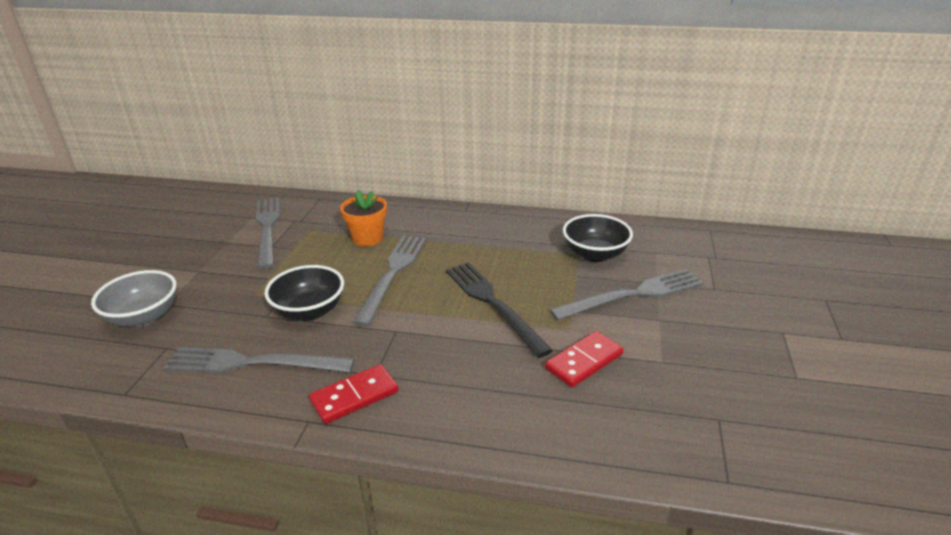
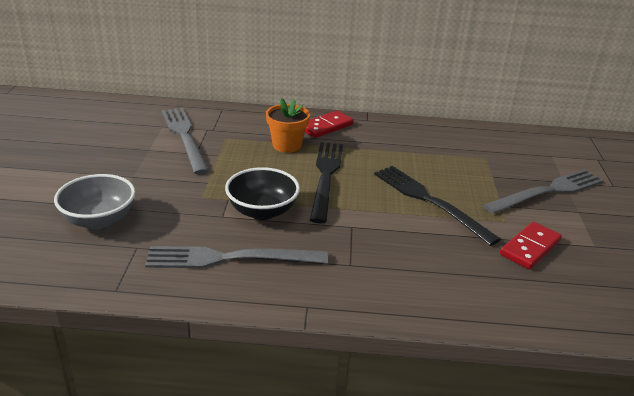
camera: 10 degrees left, 0 degrees up
(354, 396) = (340, 284): red domino -> red domino (326, 127)
(393, 274) = (326, 177): grey fork -> black fork
(595, 254) = (501, 158): black bowl -> none

